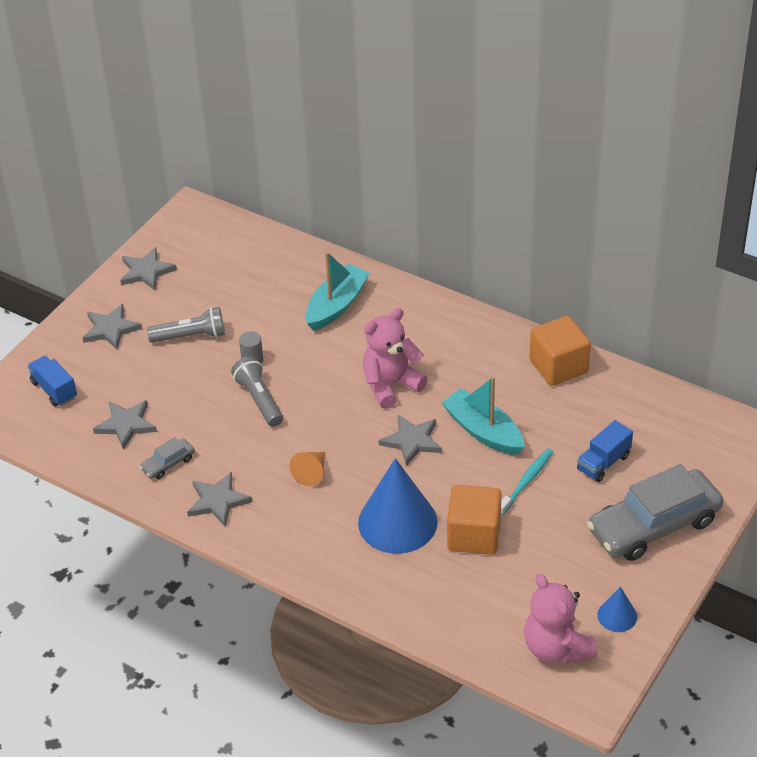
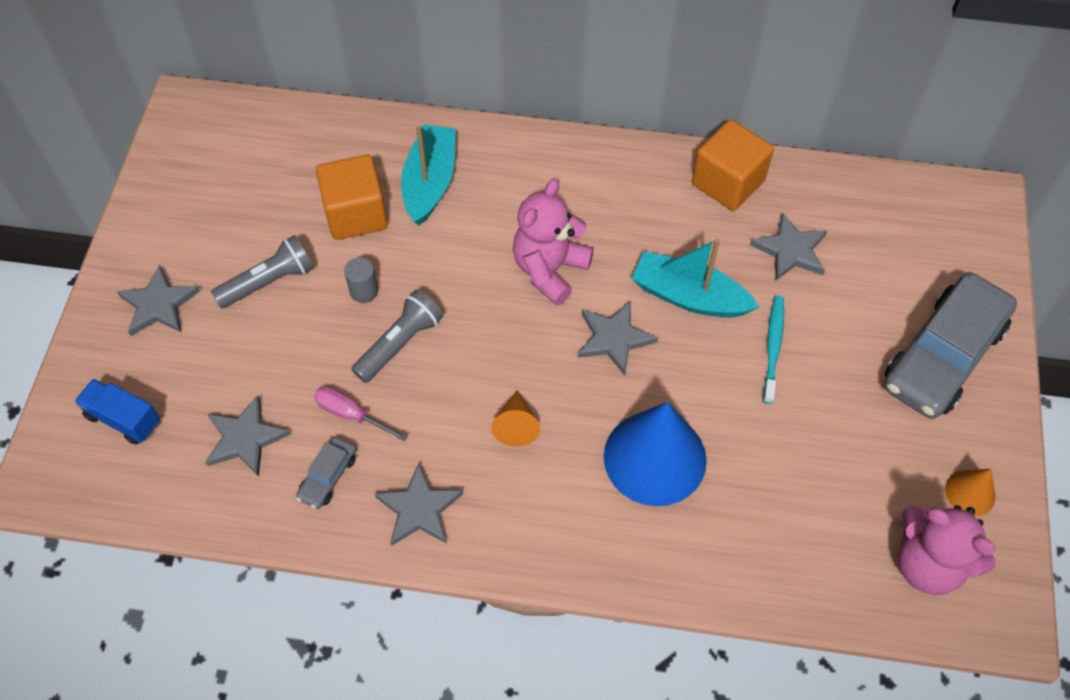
camera: 25 degrees left, 15 degrees up
(146, 271) = (167, 208): grey star -> grey star (791, 250)
(203, 432) = (351, 414): none -> pink screwdriver
(259, 400) = (400, 344): grey flashlight -> grey flashlight turned 90 degrees clockwise
(474, 535) = (753, 443): orange cube -> orange cube (356, 214)
(603, 463) = (844, 292): blue truck -> none
(617, 616) = (970, 492): blue cone -> orange cone

